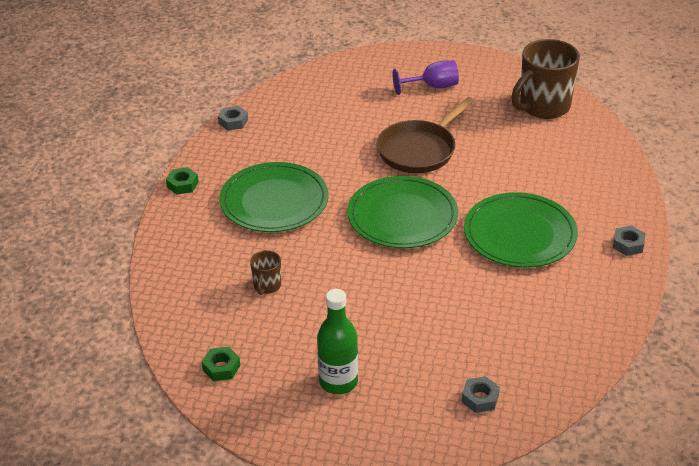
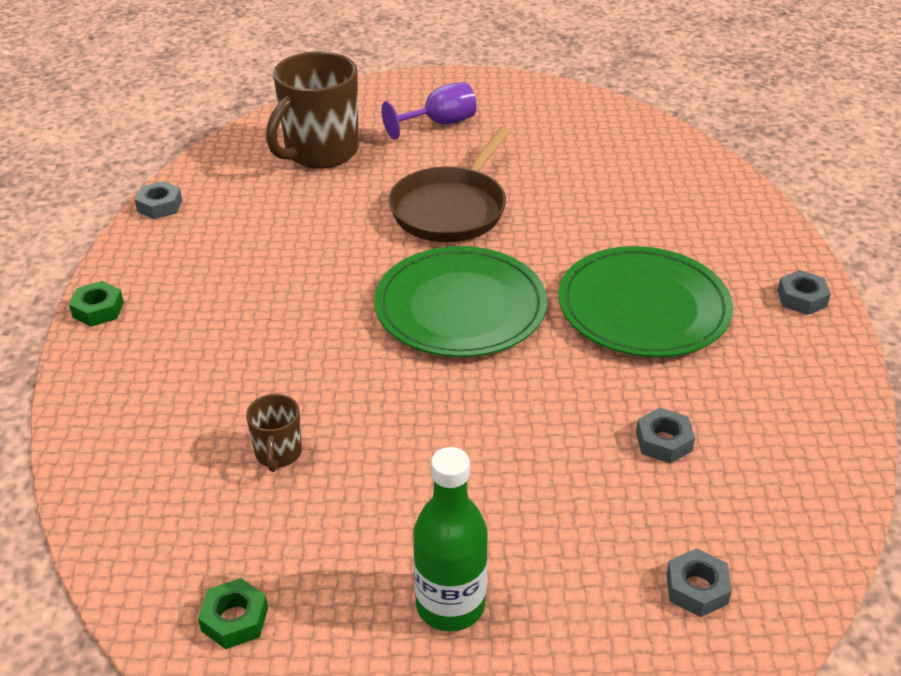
camera: 15 degrees left, 0 degrees up
(274, 201) = (254, 314): green plate -> none
(496, 317) = (663, 441): none -> grey nut
(543, 107) = (600, 130): brown mug -> brown mug (320, 152)

